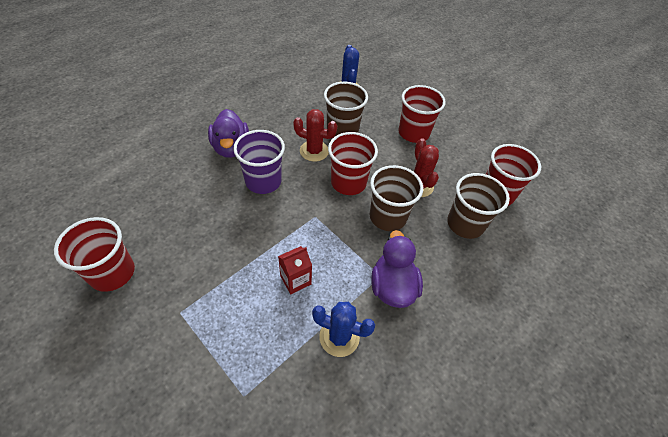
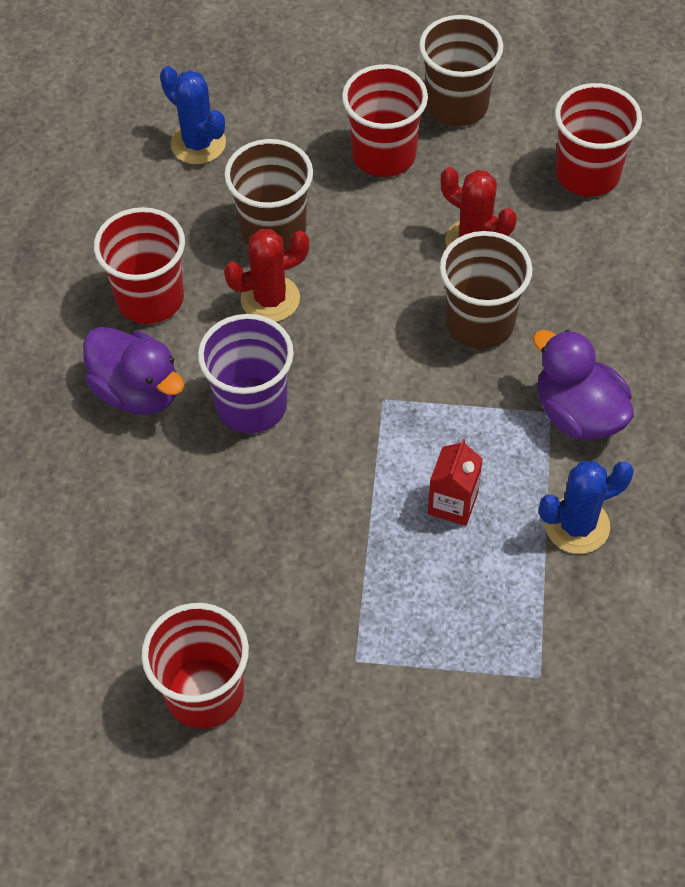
camera: 35 degrees left, 5 degrees up
(348, 183) = (374, 312): red cup -> red cup (150, 298)
(465, 224) = (587, 254): brown cup -> brown cup (456, 105)

